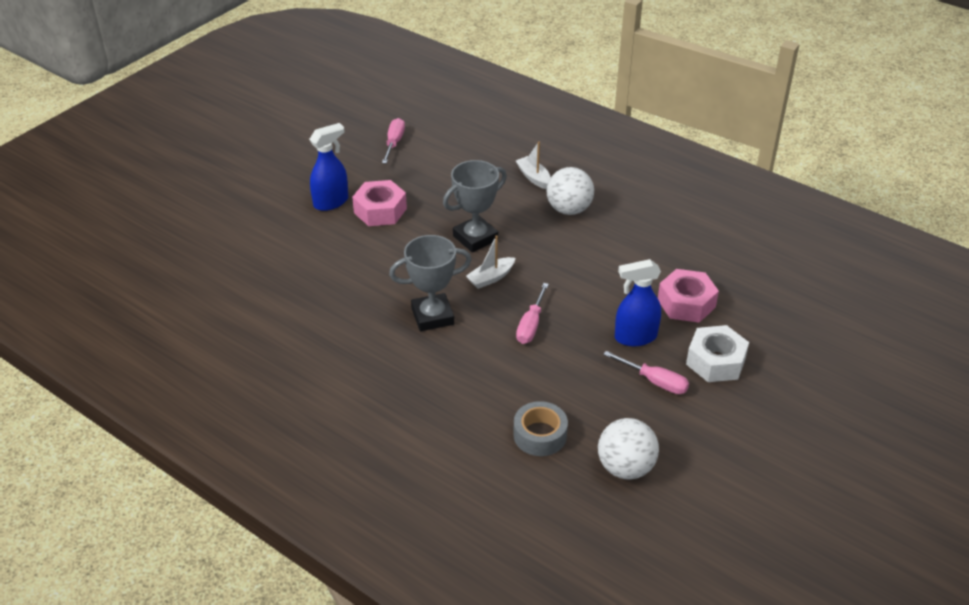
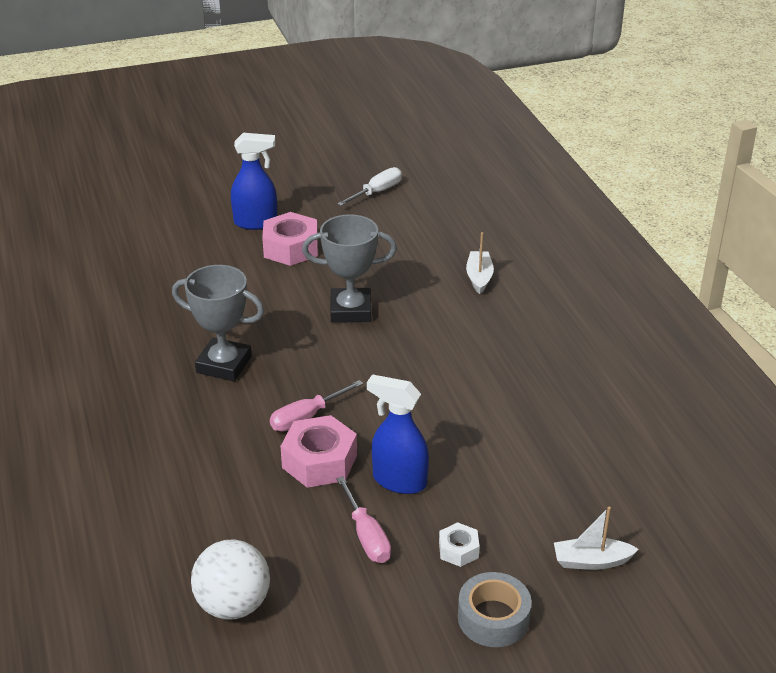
camera: 35 degrees right, 5 degrees down
(394, 143) = (376, 192): pink screwdriver -> white screwdriver
(491, 278) = (321, 354): white boat -> white boat (591, 561)
(540, 435) = (189, 526): grey tape -> grey tape (493, 618)
(569, 209) = (479, 323): white ball -> none
(686, 303) = (497, 474): pink nut -> pink nut (319, 461)
(715, 361) = (458, 550): white nut -> white nut, size x0.53

